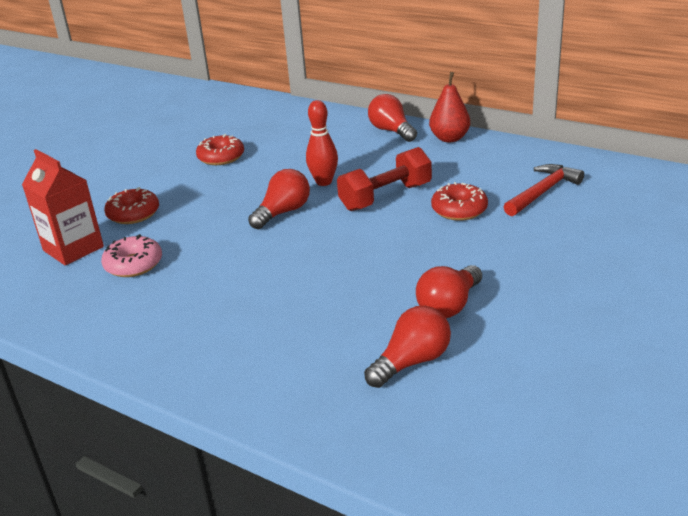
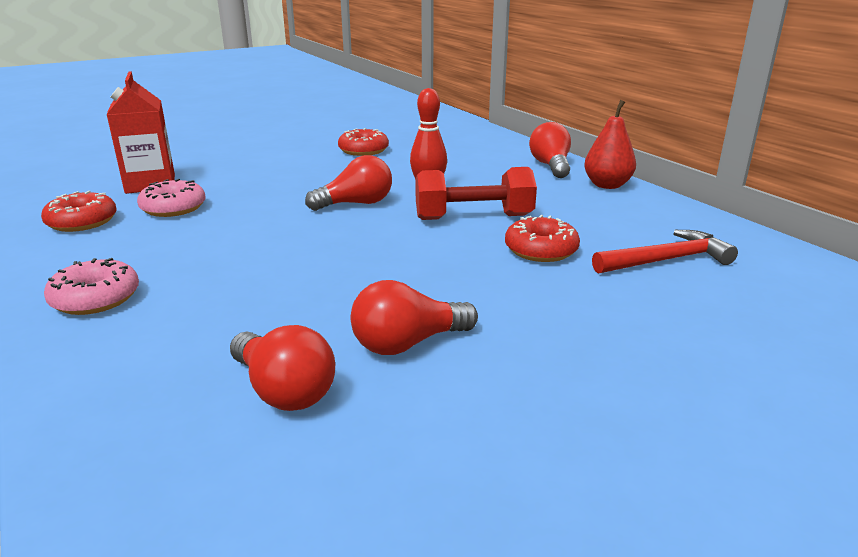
camera: 25 degrees right, 5 degrees down
(133, 214) = (233, 172): red donut -> red donut (82, 222)
(192, 356) = (95, 298): none -> pink donut
(412, 362) = (284, 391): red light bulb -> red light bulb turned 60 degrees clockwise

